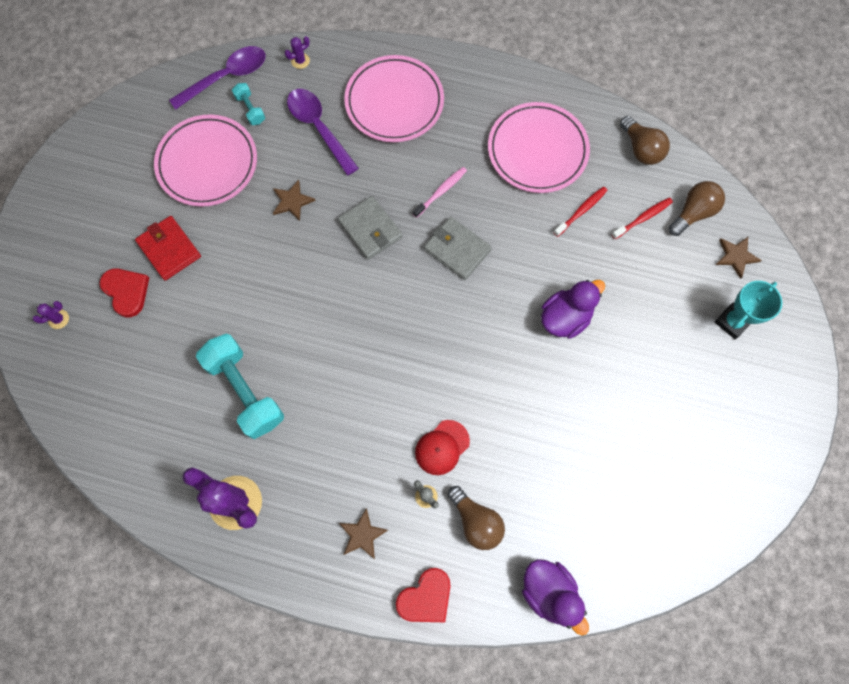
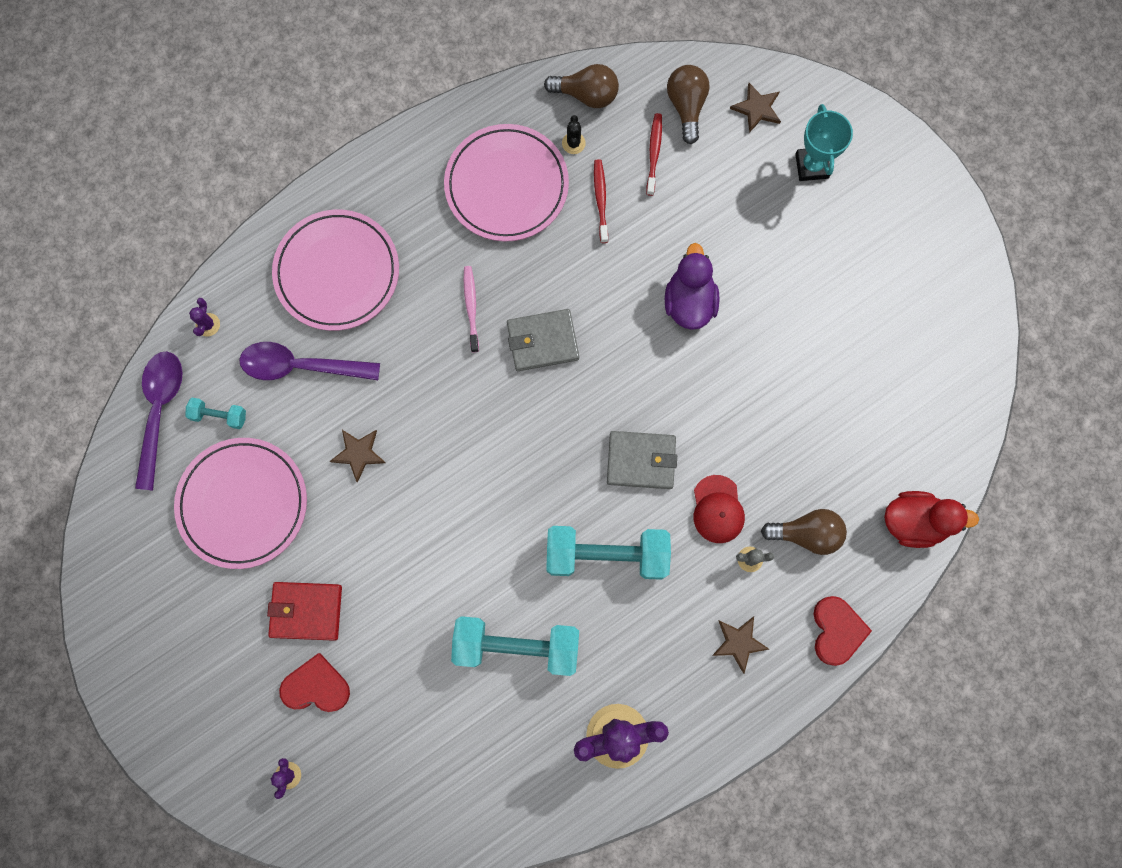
camera: 50 degrees left, 5 degrees up
(351, 399) = (606, 555): none -> turquoise dumbbell
(370, 229) = (453, 403): grey wallet -> grey wallet (641, 461)
(549, 592) = (914, 522): purple duck -> red duck
(602, 166) = (573, 143): none -> black cactus

